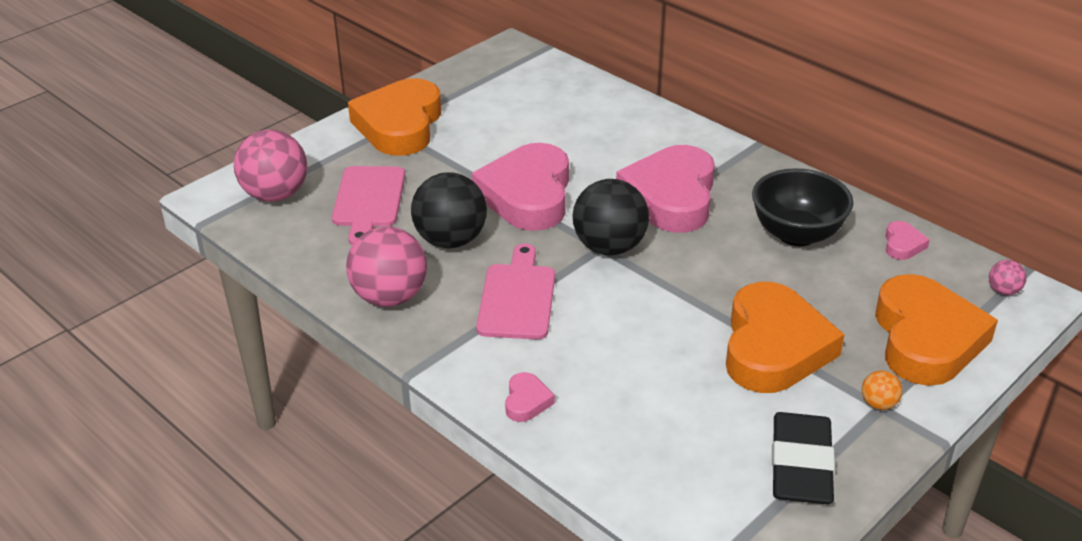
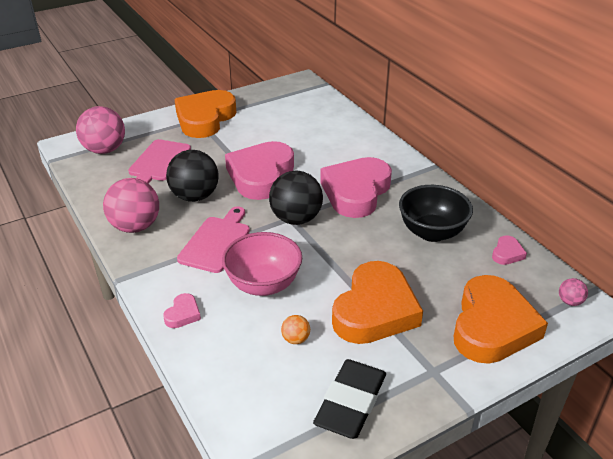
camera: 15 degrees right, 0 degrees up
(613, 342) = (263, 285): none -> pink bowl
(878, 404) = (432, 368): orange ball -> orange ball (295, 339)

